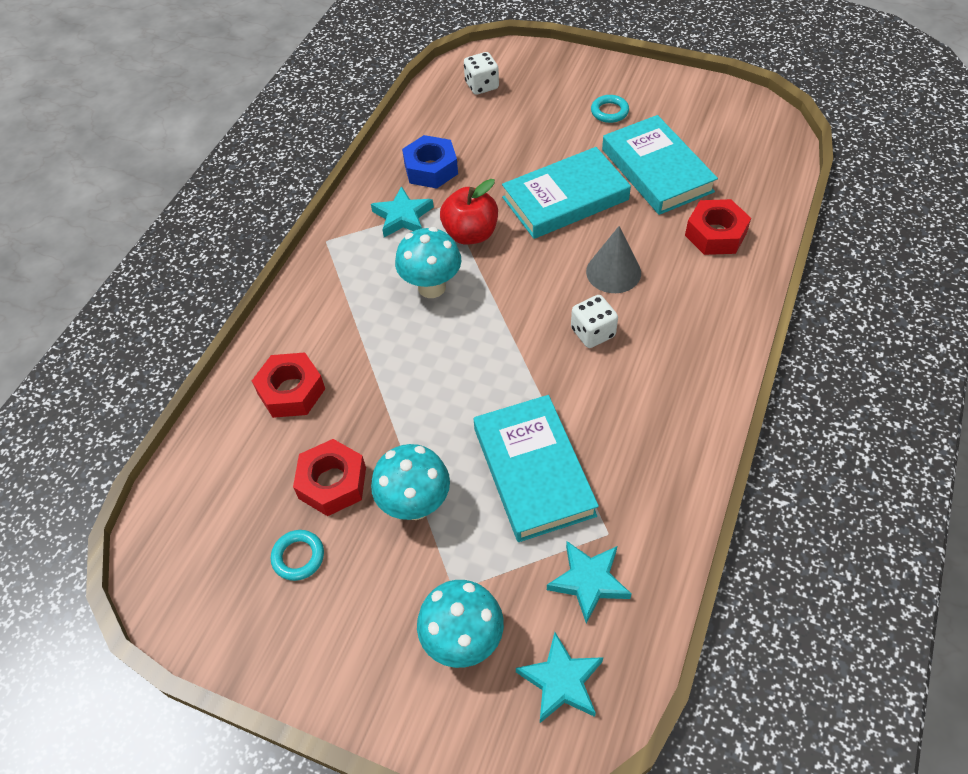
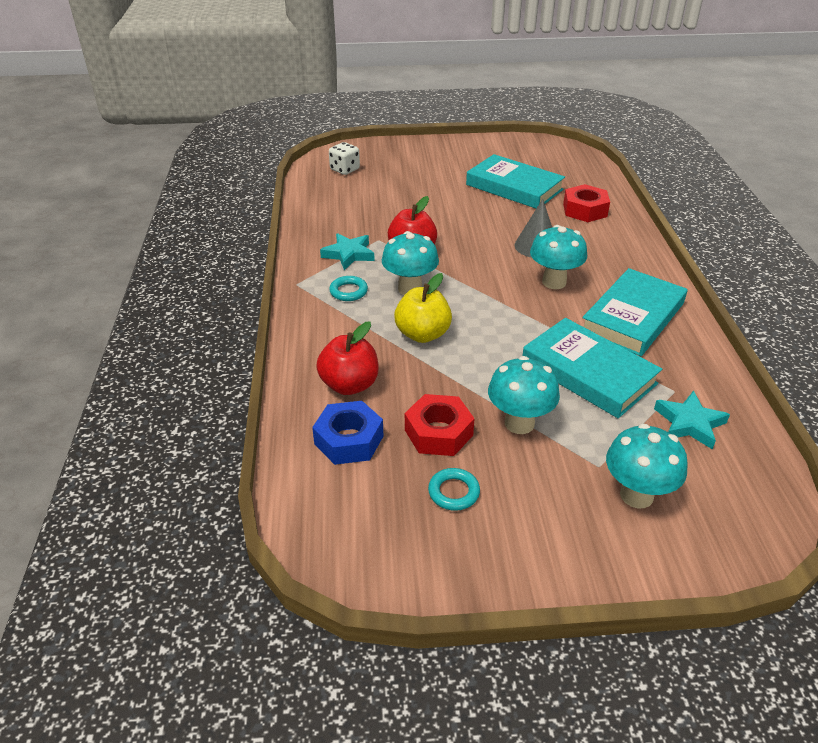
camera: 30 degrees left, 15 degrees down
(291, 391) = (349, 385): red nut -> red apple
(402, 354) = (422, 334): none -> yellow apple
(431, 169) = (347, 222): blue nut -> blue nut (349, 440)
(561, 681) = (730, 491): turquoise star -> none
(565, 198) = (464, 216): turquoise book -> turquoise book (632, 317)
(592, 332) = (554, 282): white dice -> turquoise mushroom
(609, 112) = (452, 164): turquoise ring -> turquoise ring (348, 291)

